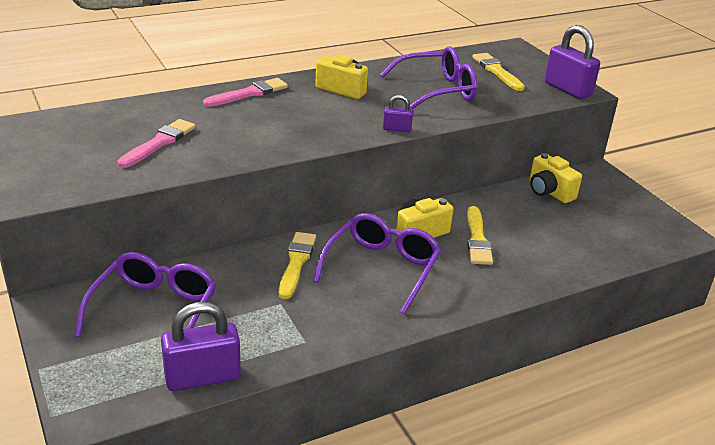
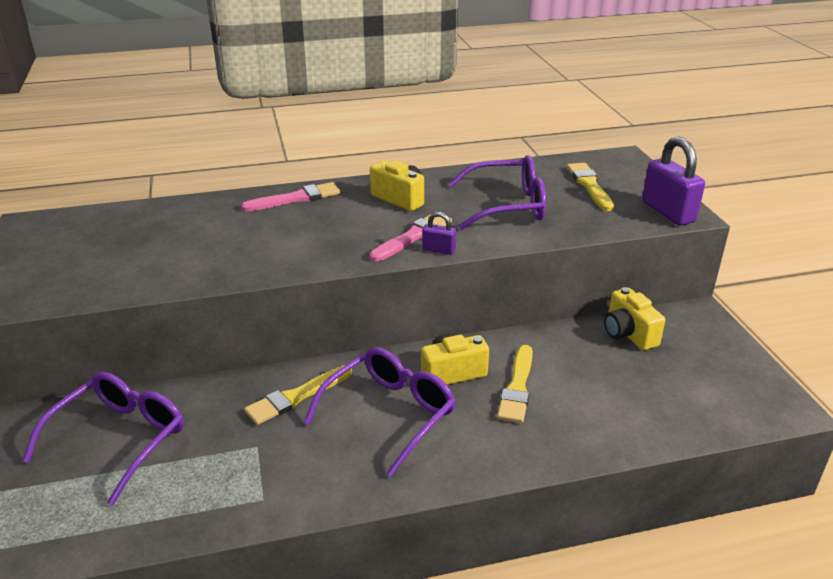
camera: 15 degrees right, 0 degrees up
(159, 143) = (171, 250): pink brush -> pink brush (413, 236)
(202, 377) = (131, 530): purple padlock -> none
(296, 262) = (296, 397): yellow brush -> yellow brush turned 150 degrees counterclockwise

